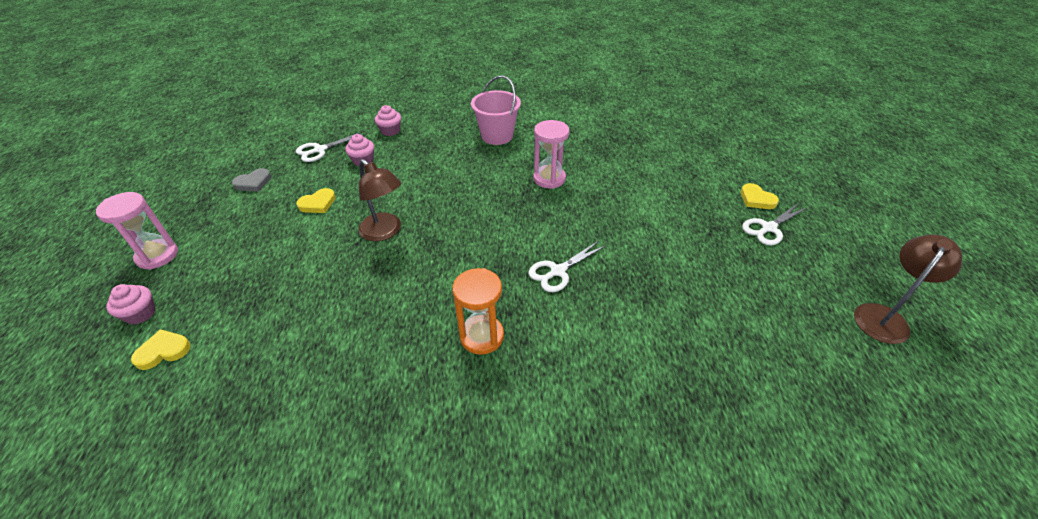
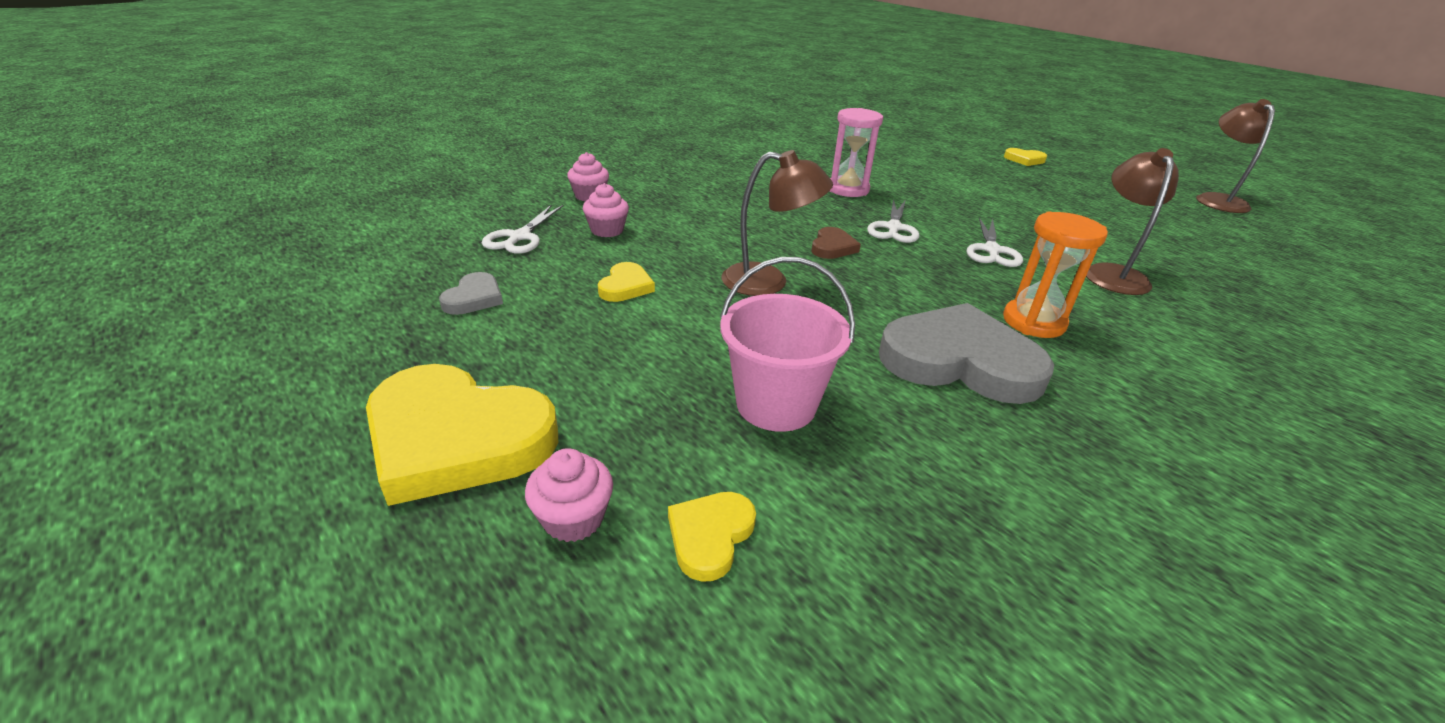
camera: 40 degrees left, 10 degrees down
(157, 256) = (457, 439): pink hourglass -> yellow heart
(392, 335) = (959, 361): none -> grey heart
(459, 223) = (832, 247): none -> brown heart
(497, 136) = (730, 171): pink bucket -> pink bucket (776, 404)
(613, 332) = (1112, 273): none -> brown lamp
(768, 228) = (1066, 174): white scissors -> white scissors (893, 228)

